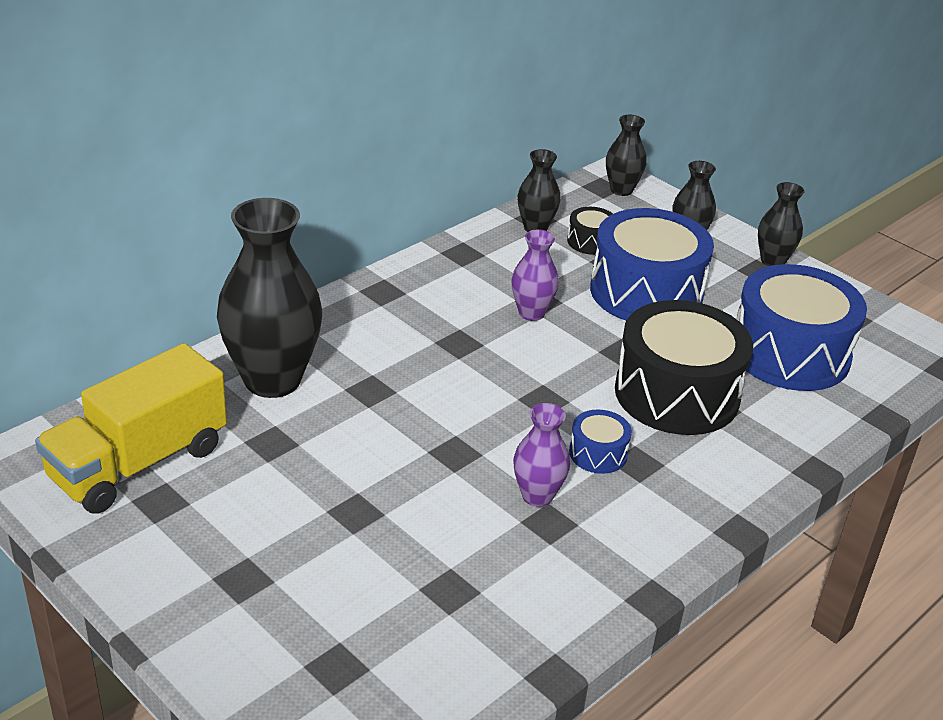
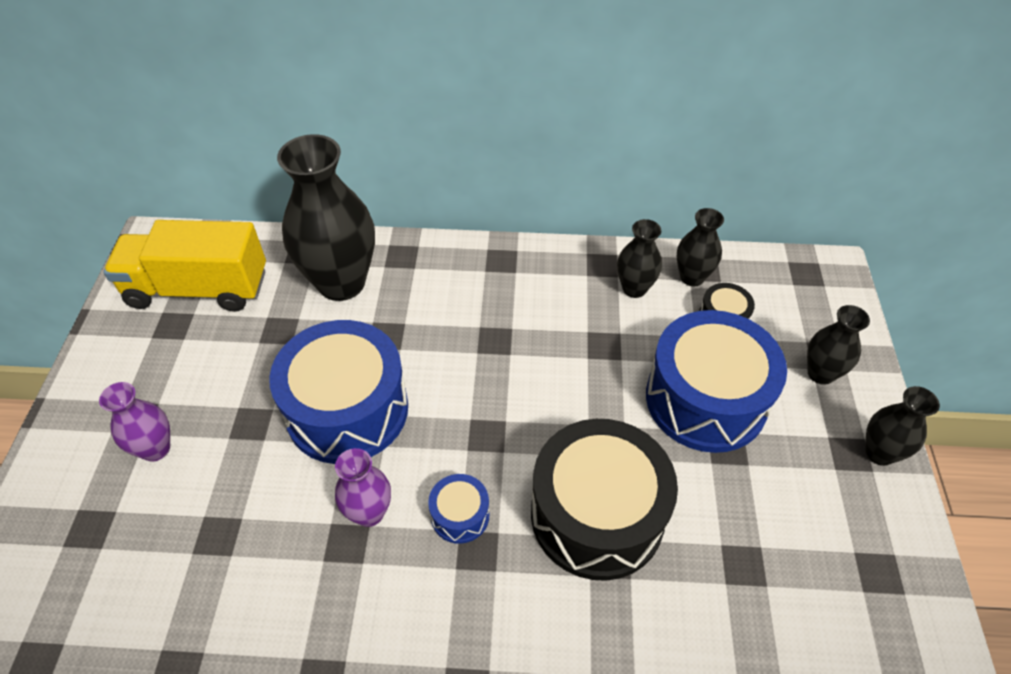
camera: 50 degrees right, 15 degrees up
(531, 313) = (582, 352): purple vase -> purple vase (156, 449)
(621, 190) = (821, 287): black vase -> black vase (634, 288)
(790, 353) = (759, 559): blue drum -> blue drum (347, 410)

